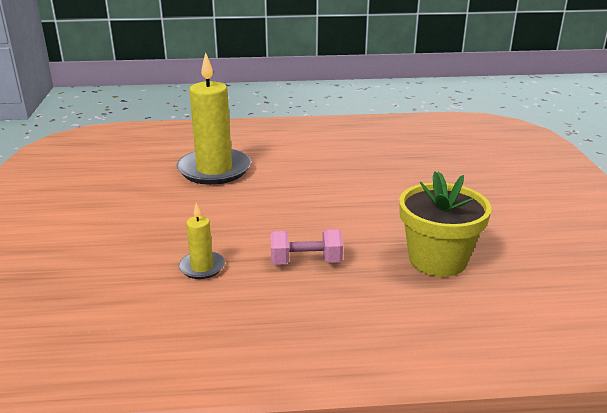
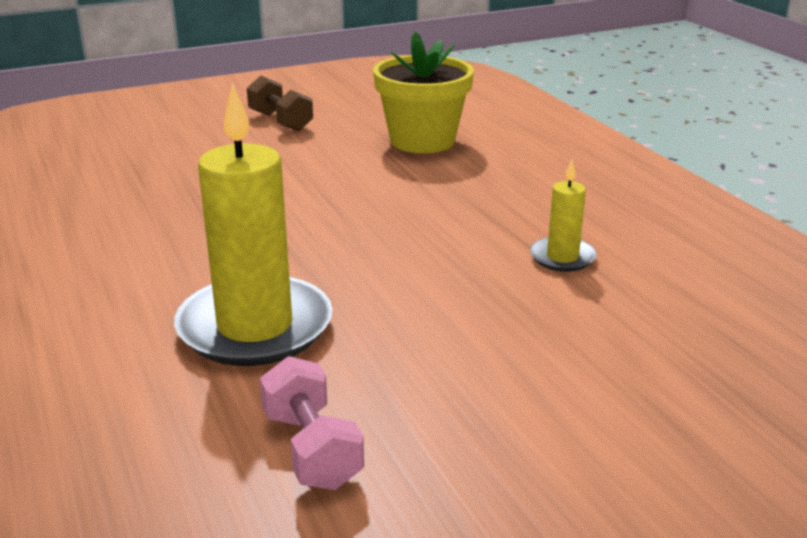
camera: 110 degrees left, 0 degrees up
(306, 261) = (487, 200): pink dumbbell -> pink dumbbell (311, 449)
(499, 207) = (280, 121): none -> brown dumbbell

